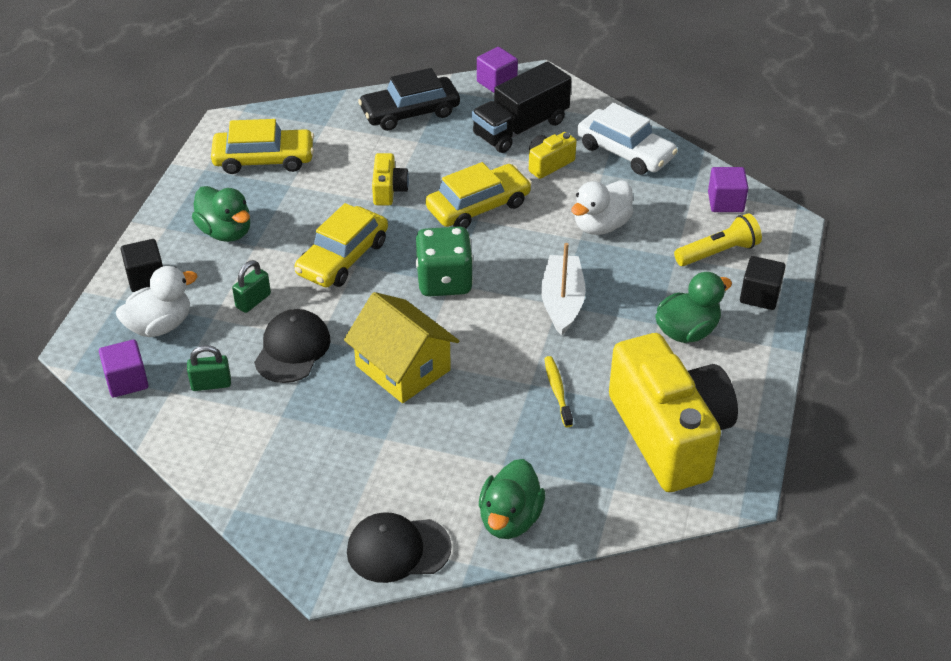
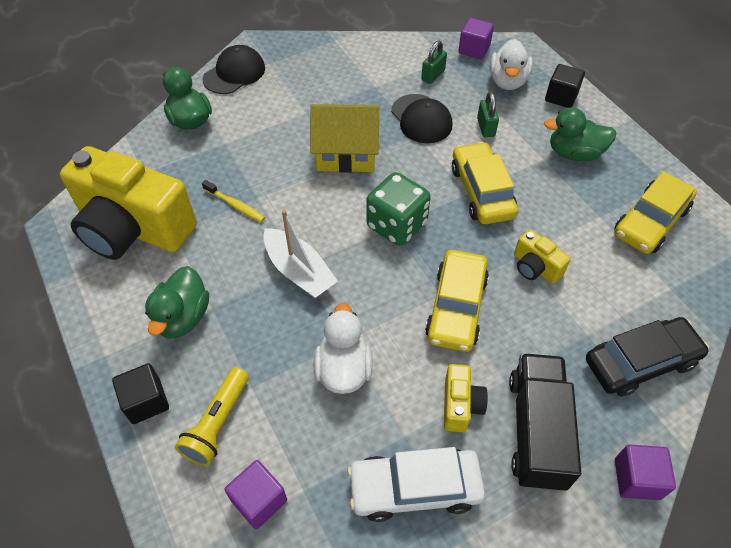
camera: 135 degrees right, 10 degrees up
(410, 112) = (640, 362): black car -> black car turned 45 degrees clockwise

